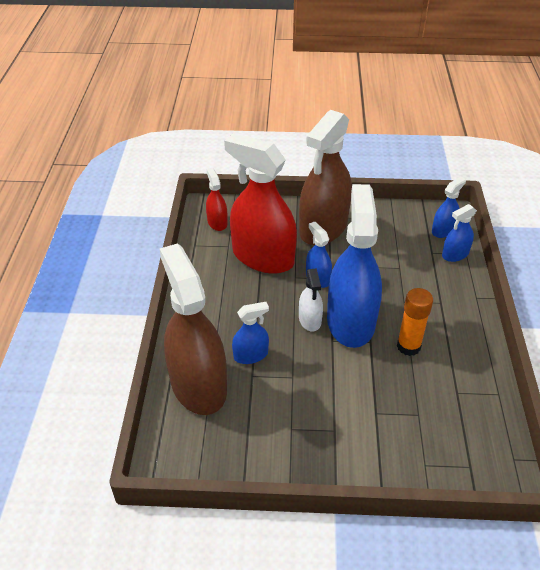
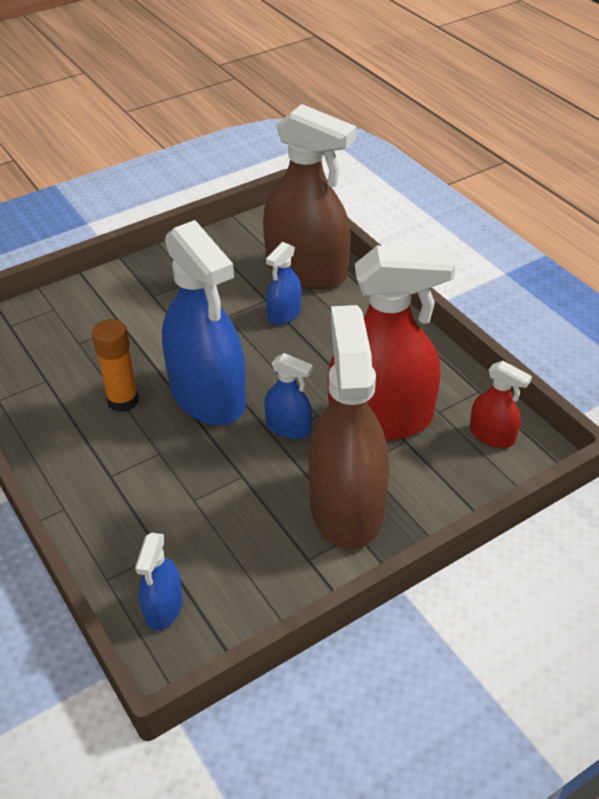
camera: 145 degrees right, 0 degrees up
(310, 320) = (255, 374): white spray bottle -> none
(455, 254) = (123, 567): blue spray bottle -> none

